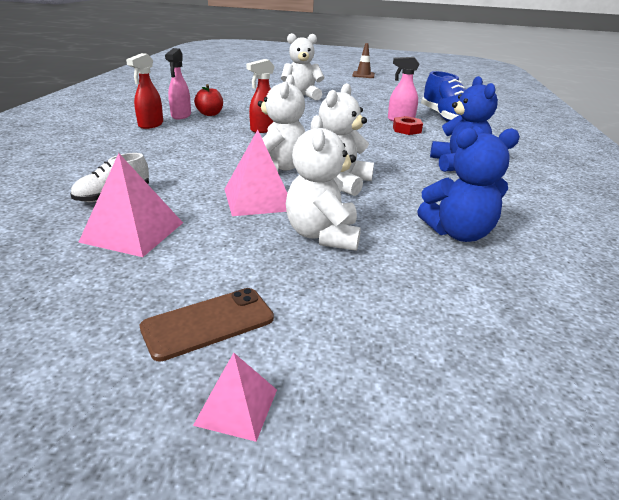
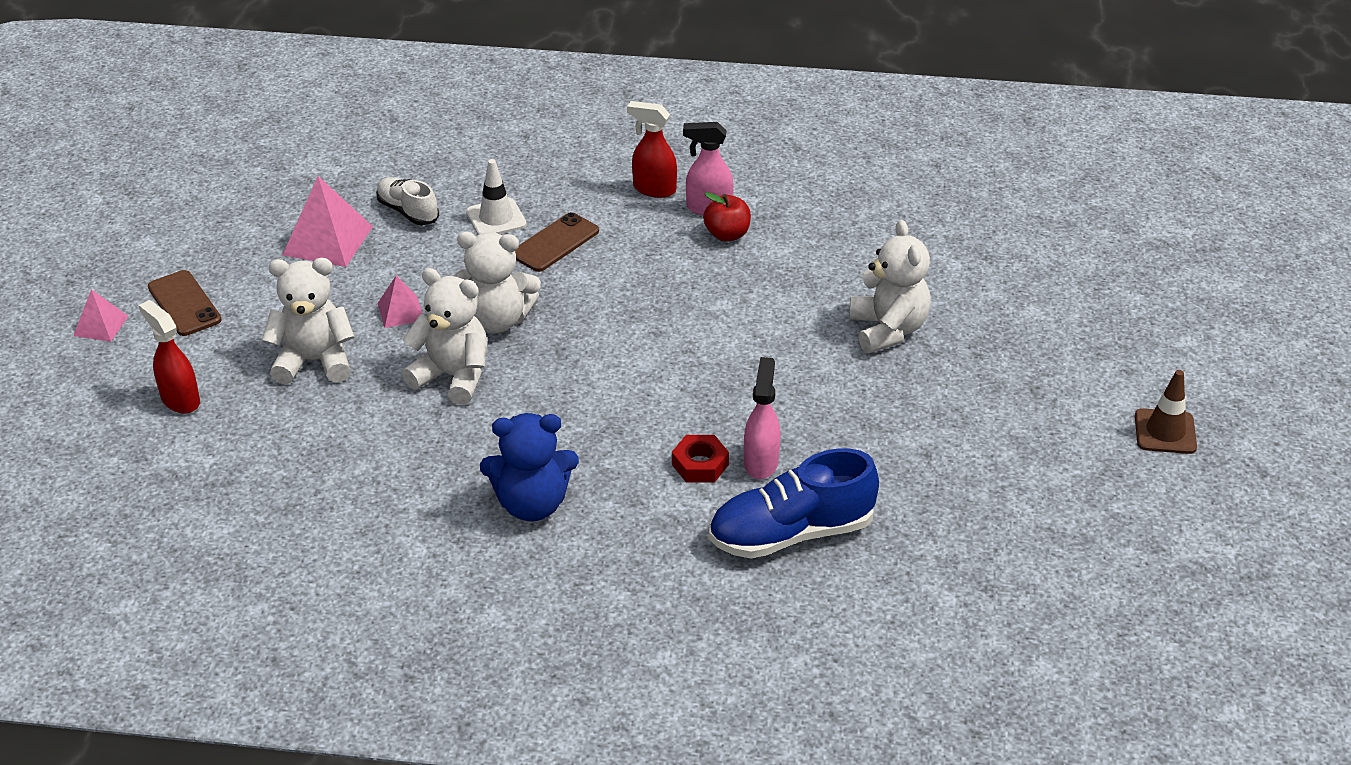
camera: 90 degrees right, 10 degrees up
(150, 165) = (496, 218): none -> white traffic cone
(193, 150) = (555, 243): none -> brown phone
(258, 199) = (400, 311): pink pyramid -> pink pyramid, size x0.56
(263, 129) = (658, 296): red spray bottle -> red spray bottle (180, 400)
(458, 233) = (312, 466): blue teddy bear -> none

